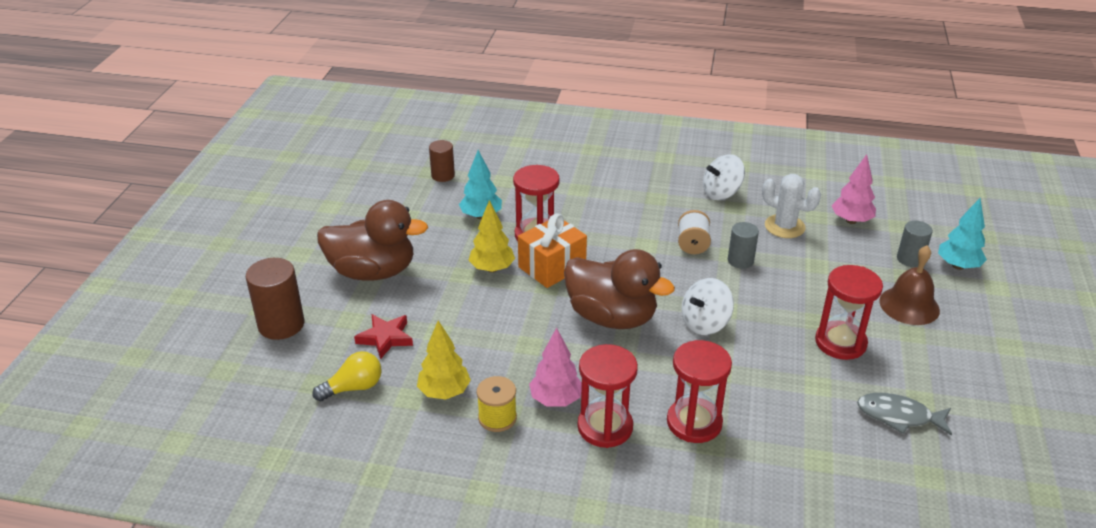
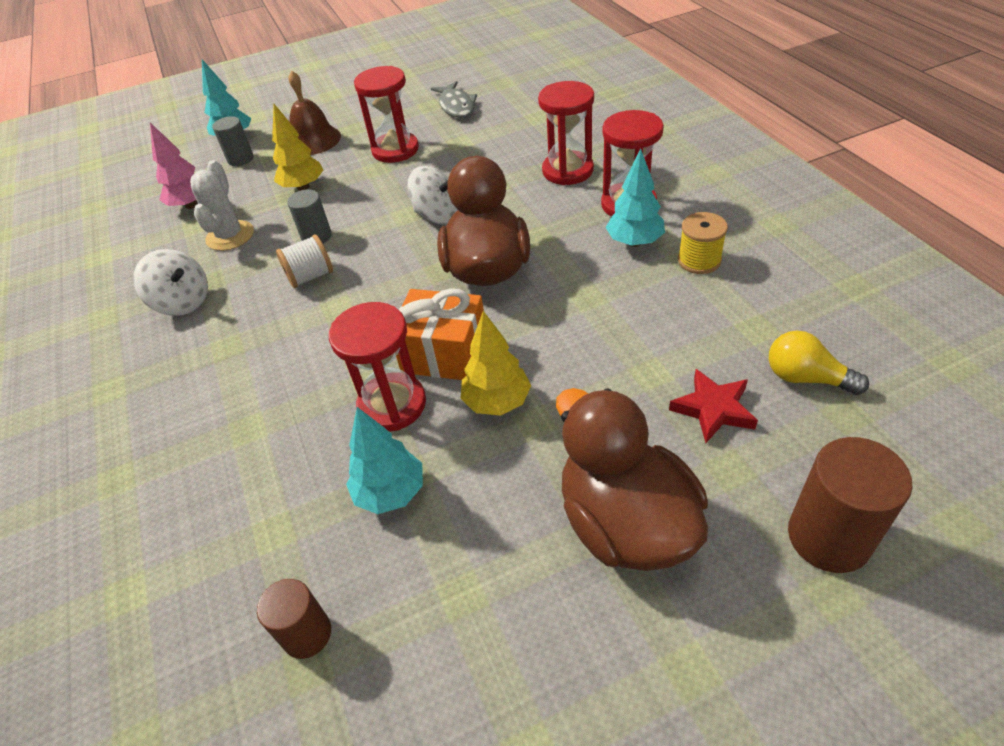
camera: 120 degrees left, 10 degrees up
(444, 392) = (718, 310): yellow tree -> yellow tree (303, 187)
(556, 400) = (634, 242): pink tree -> turquoise tree

